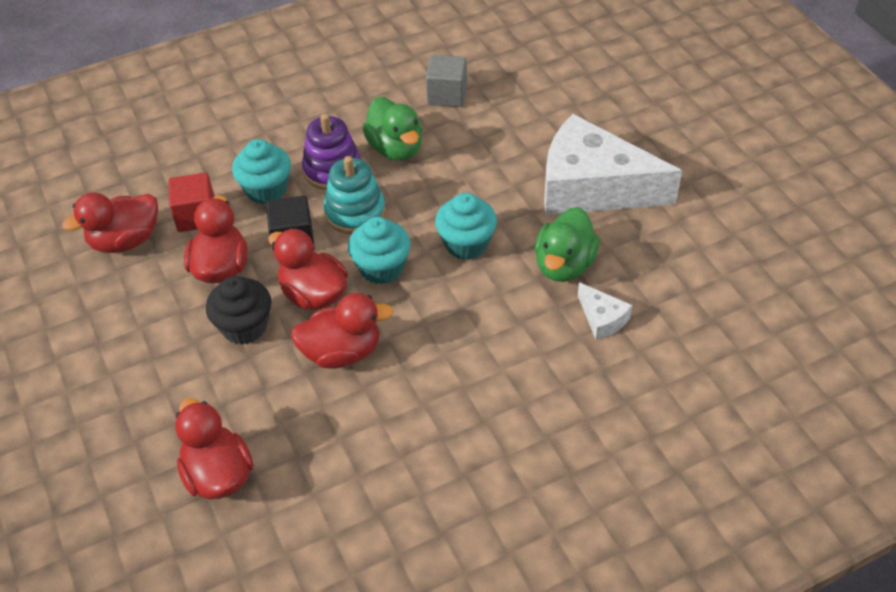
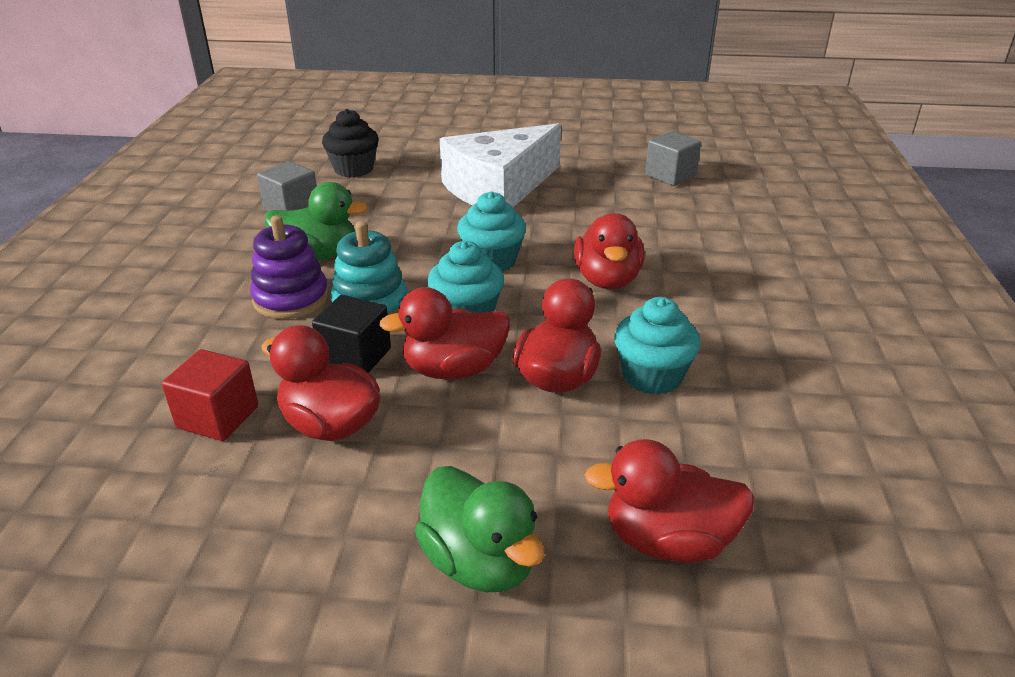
camera: 60 degrees left, 15 degrees down
(125, 241) = (169, 498): red duck -> red duck (607, 280)
(244, 327) = (447, 437): black cupcake -> black cupcake (353, 169)
(266, 190) = (254, 350): turquoise cupcake -> turquoise cupcake (652, 376)
(564, 265) = (571, 227): green duck -> green duck (480, 562)
(602, 318) = (649, 231): white cheese -> none
(735, 290) = (670, 175): none -> grey cube

